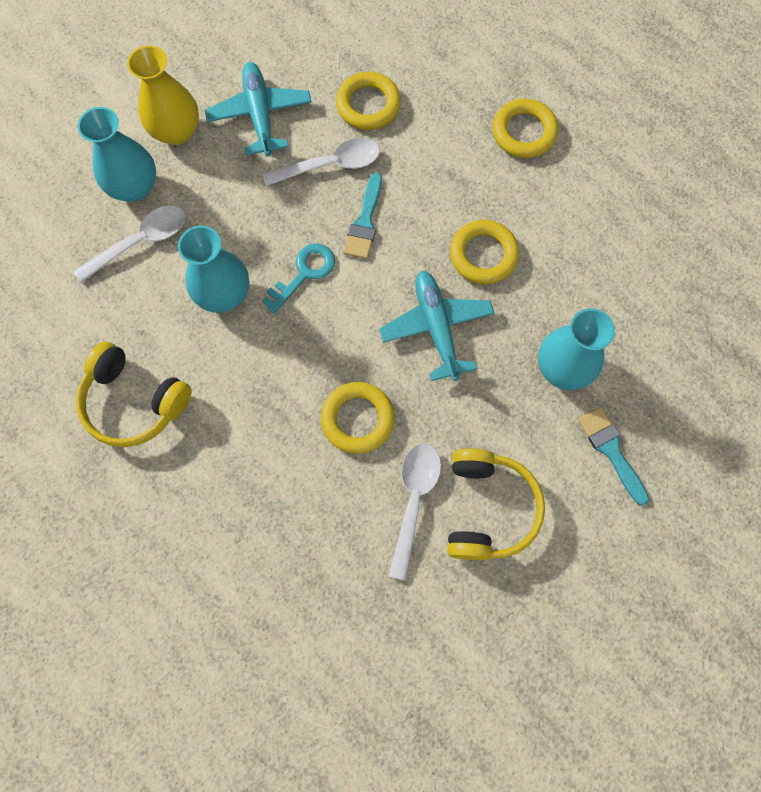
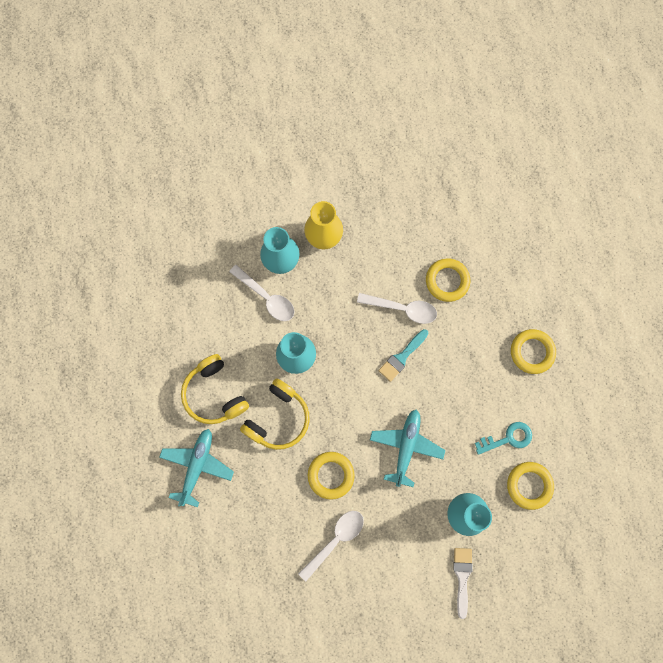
camera: 30 degrees right, 5 degrees up
(140, 242) = (266, 297): white spoon -> white spoon turned 45 degrees clockwise
(260, 115) = (378, 252): turquoise plane -> turquoise plane (197, 466)
(304, 273) = (349, 370): turquoise key -> turquoise key (508, 438)
(483, 255) = (459, 417): yellow ring -> yellow ring (529, 485)
(487, 508) = (373, 568): yellow headphones -> yellow headphones (278, 418)
(611, 450) = (462, 577): turquoise brush -> white brush

